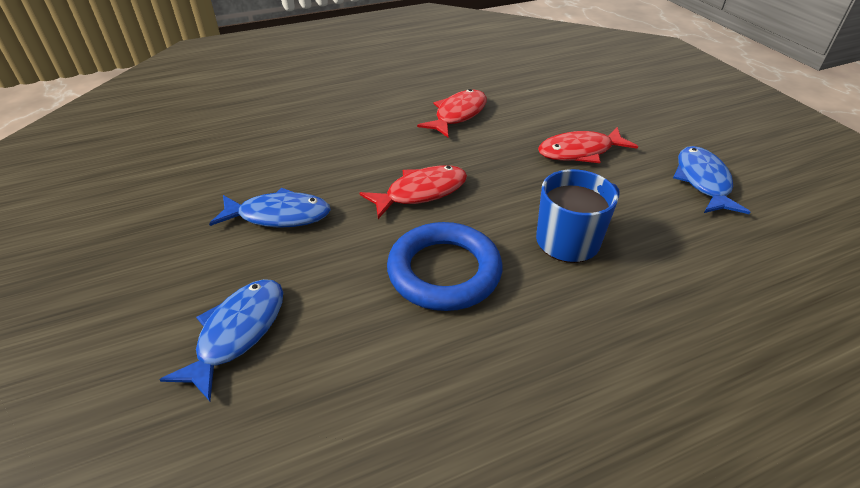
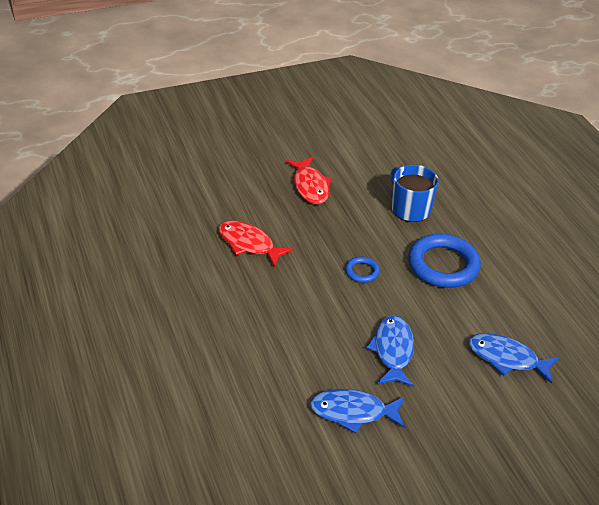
camera: 90 degrees left, 0 degrees up
(421, 192) = (362, 272): red fish -> blue ring
(703, 181) = (347, 142): blue fish -> blue fish (353, 412)

